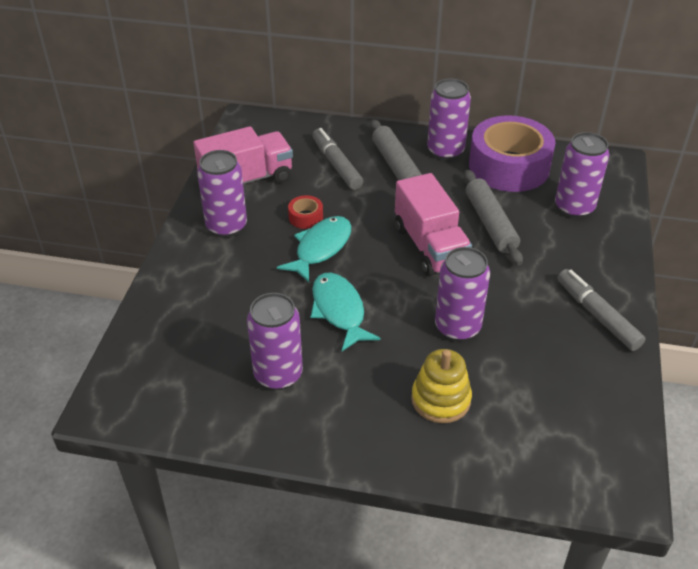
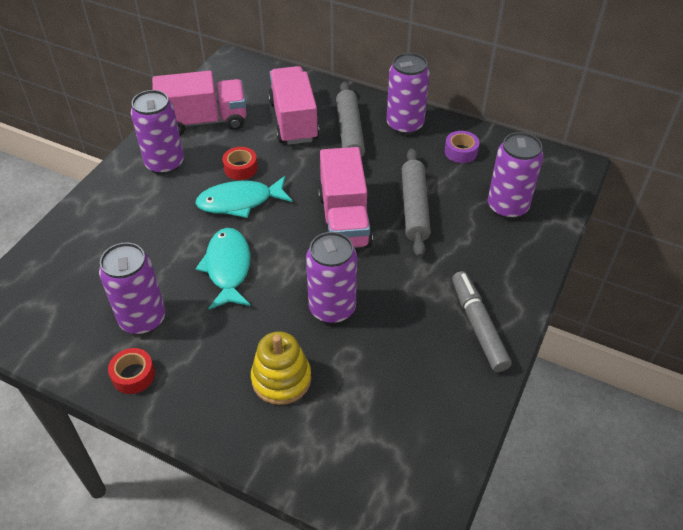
camera: 15 degrees right, 5 degrees up
(295, 427) = (133, 375): none -> red tape
(320, 248) = (240, 202): turquoise fish -> turquoise fish turned 150 degrees counterclockwise
(336, 165) = (293, 121): grey marker -> pink truck
(509, 166) = (460, 152): purple tape -> purple tape, size x0.40

